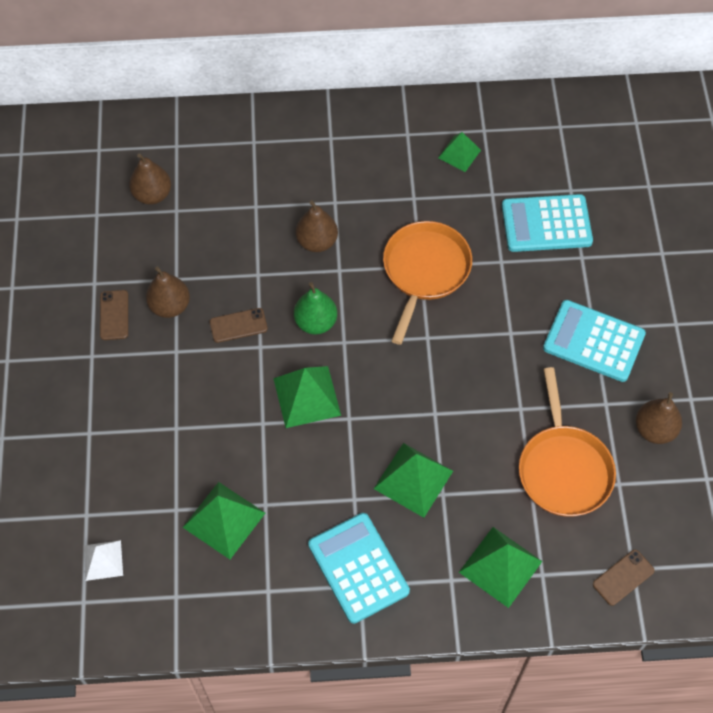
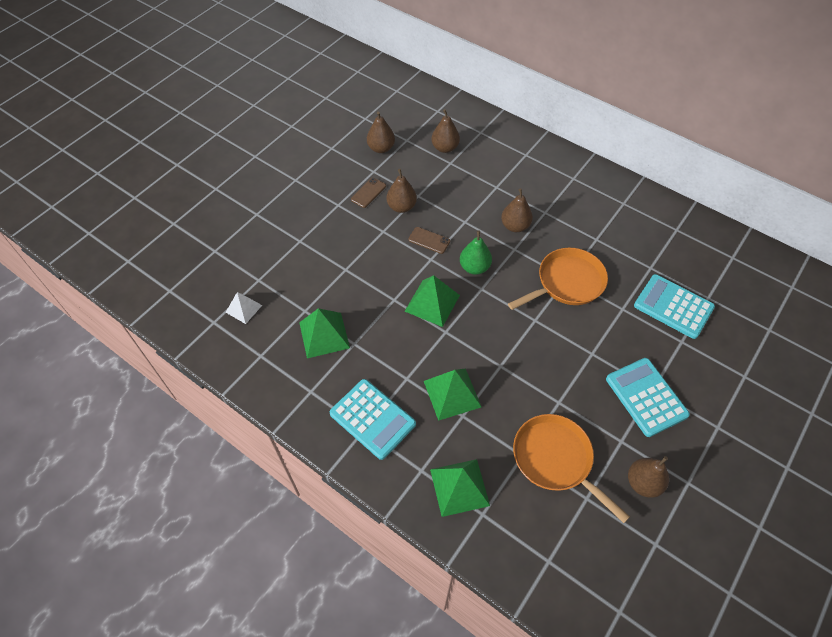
camera: 40 degrees right, 5 degrees down
(75, 246) = (381, 148): none -> brown pear
(358, 568) = (372, 419): turquoise calculator -> turquoise calculator turned 120 degrees clockwise
(459, 154) = (648, 233): green pyramid -> none
(563, 469) = (555, 459): orange pan -> orange pan turned 105 degrees clockwise
(623, 577) = (536, 561): brown phone -> none

